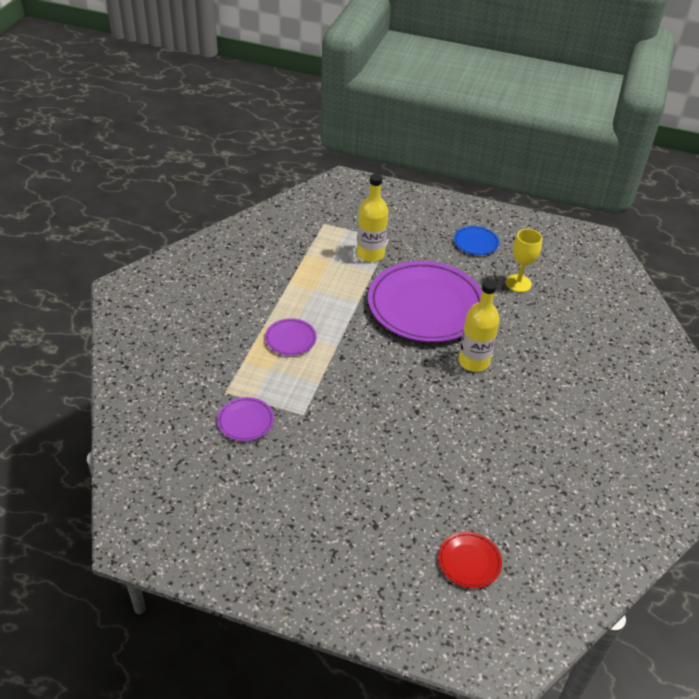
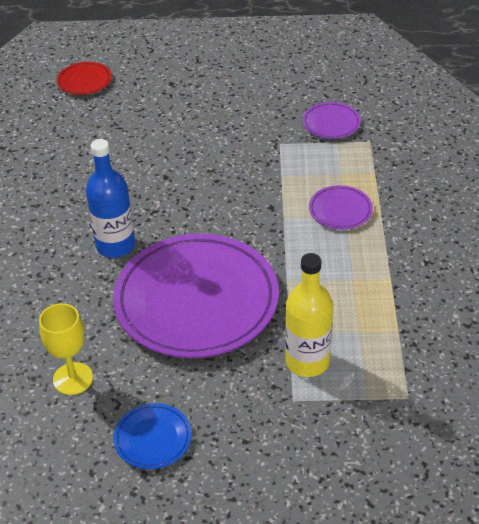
camera: 165 degrees right, 0 degrees up
(473, 361) = (115, 245): yellow bottle -> blue bottle

